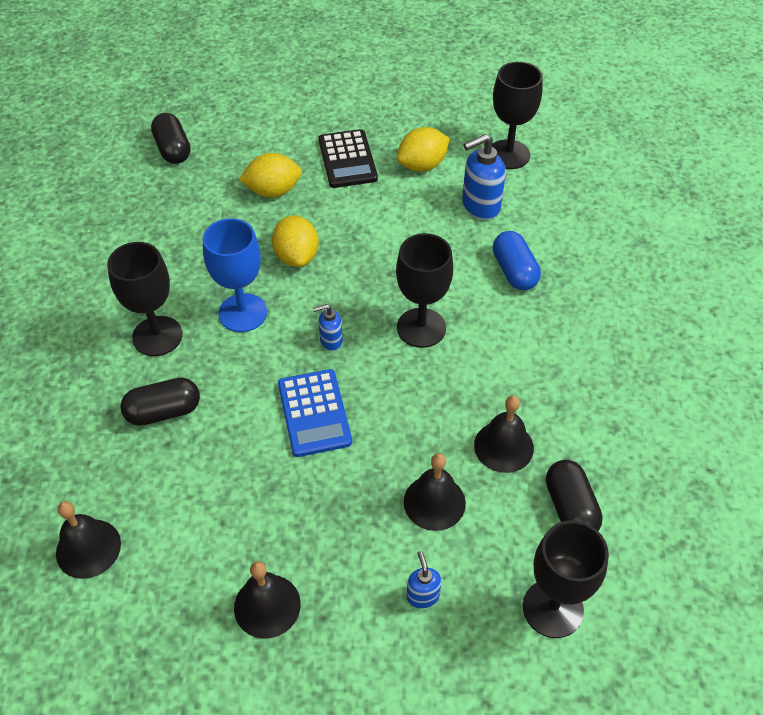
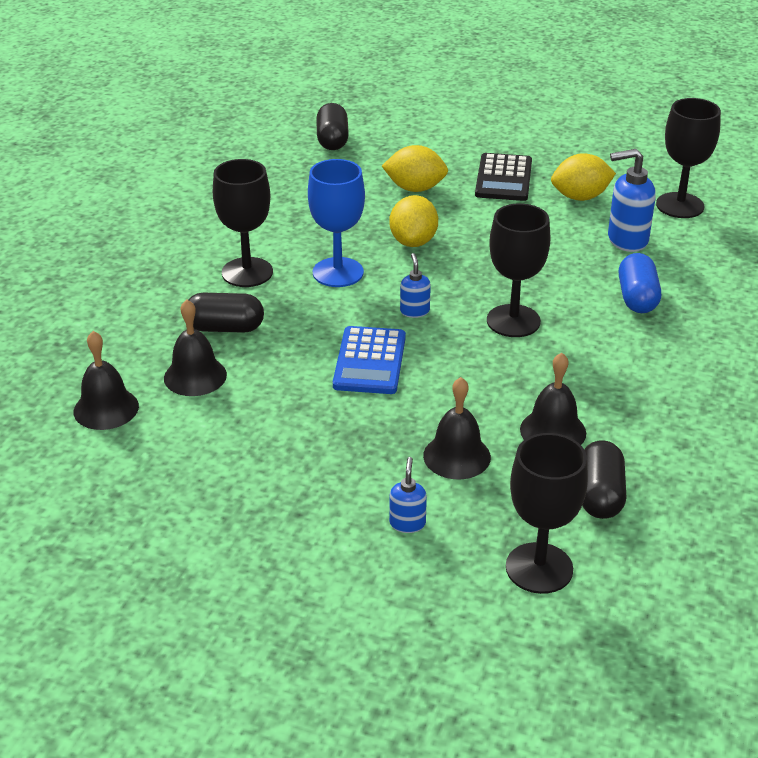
camera: 20 degrees right, 15 degrees down
(267, 605) = (249, 491): black bell -> black bell (195, 376)
(330, 341) = (414, 311): blue soap dispenser -> blue soap dispenser turned 75 degrees clockwise

